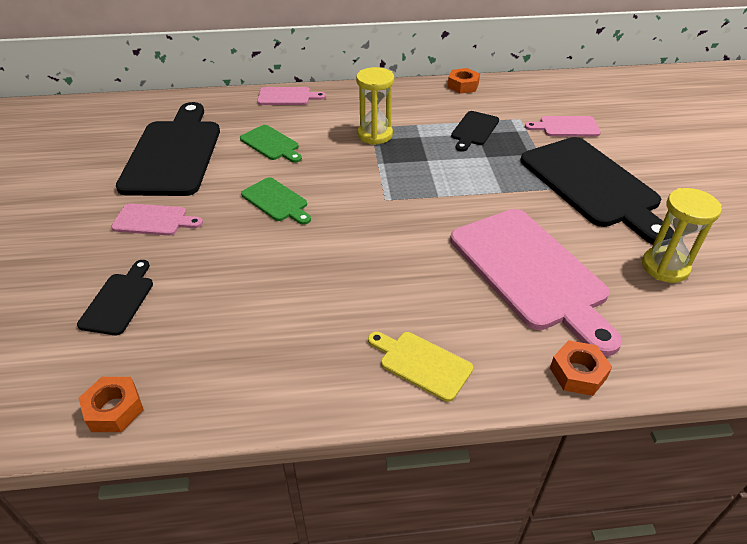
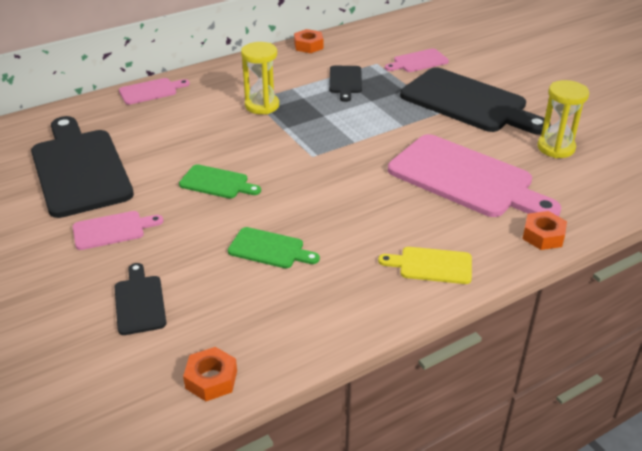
camera: 25 degrees left, 5 degrees down
(271, 144) = (171, 136): green cutting board -> green cutting board (269, 249)

